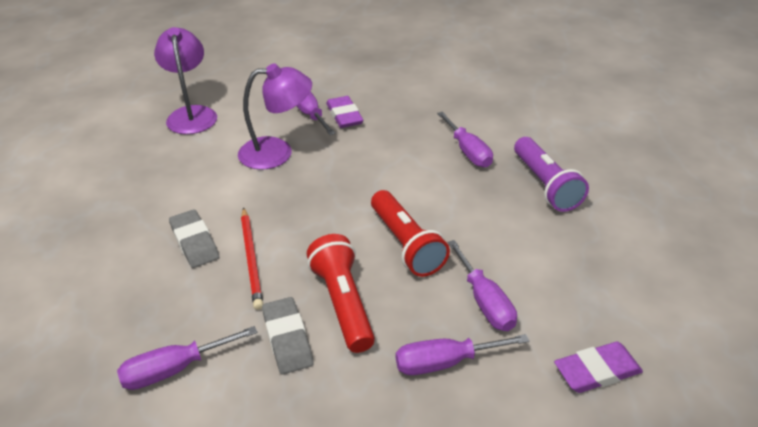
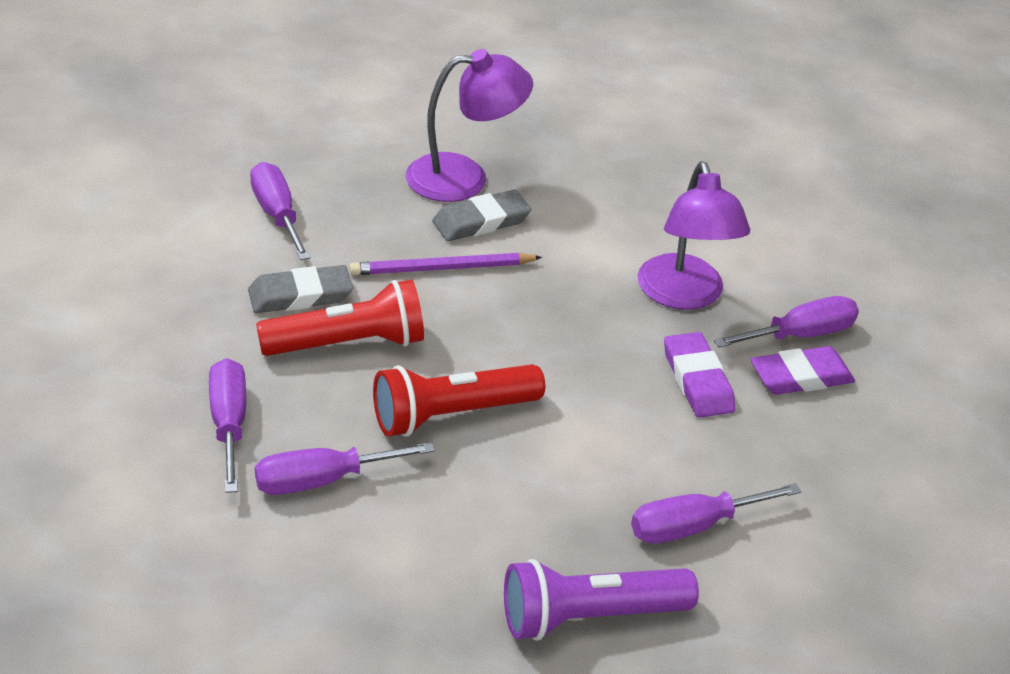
camera: 90 degrees right, 0 degrees up
(191, 114) = (785, 209): purple lamp -> purple lamp (464, 177)
(251, 259) = (442, 268): red pencil -> purple pencil
(597, 371) = (173, 571): purple eraser -> purple eraser (697, 380)

